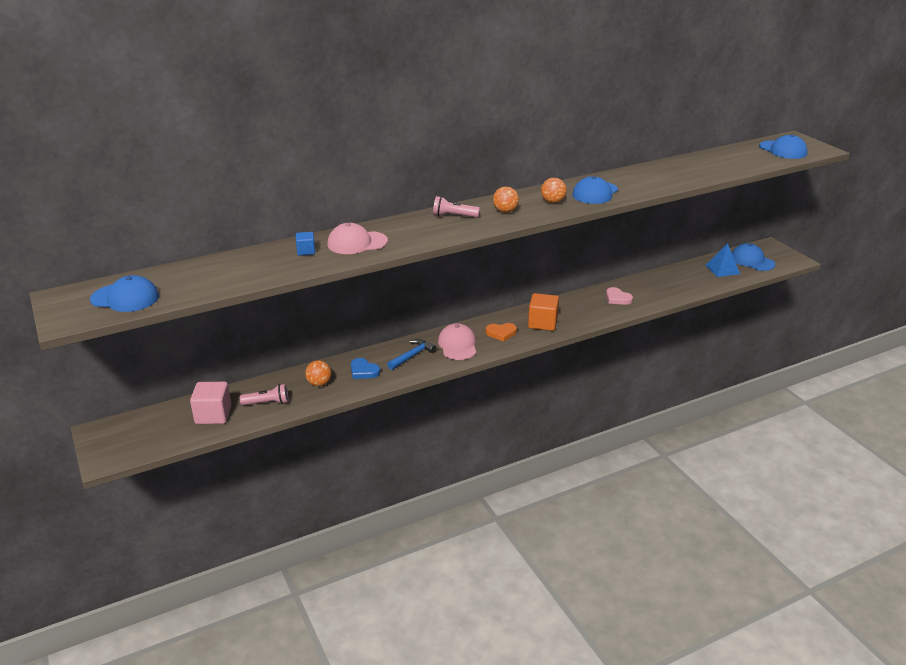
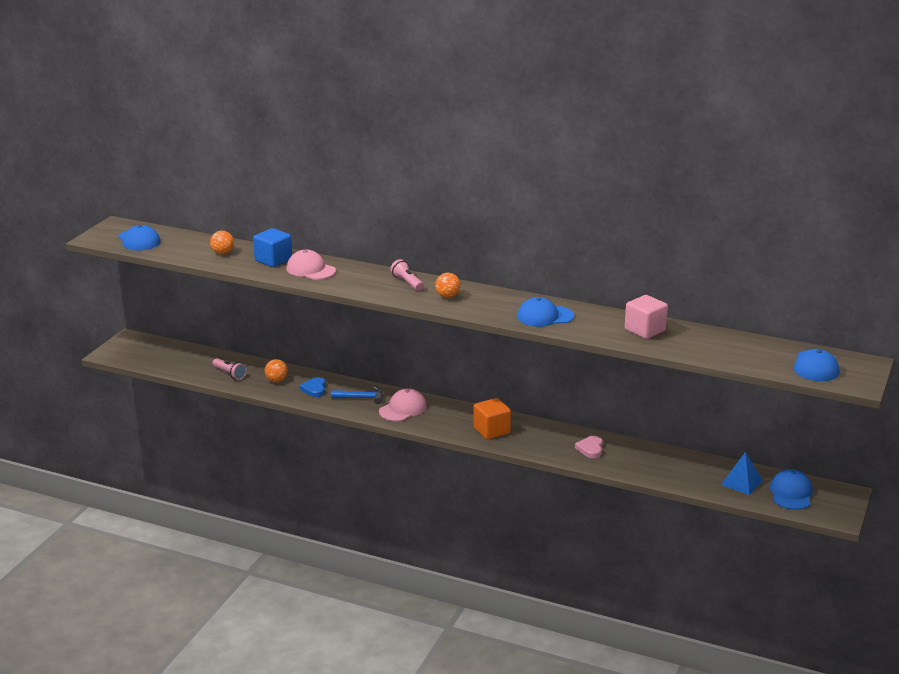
camera: 50 degrees right, 5 degrees down
(213, 415) = (193, 363): pink cube -> pink cube (645, 330)
(306, 251) = (273, 260): blue cube -> blue cube, size x1.84
(501, 333) = (448, 419): orange heart -> none
(552, 202) = (497, 307): orange ball -> orange ball (222, 253)

